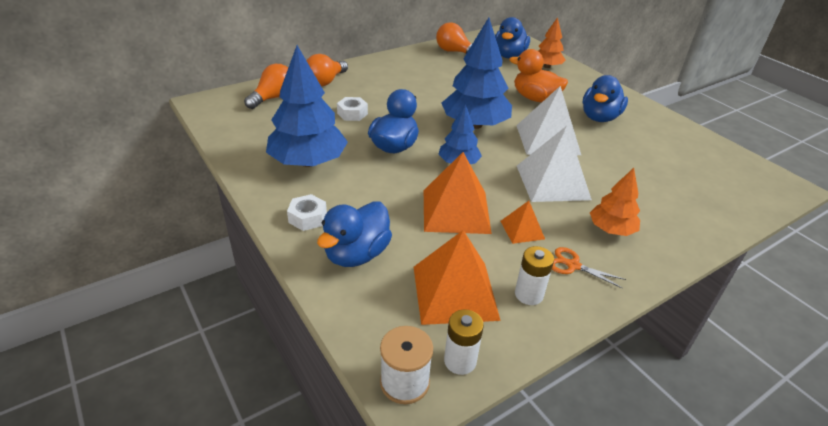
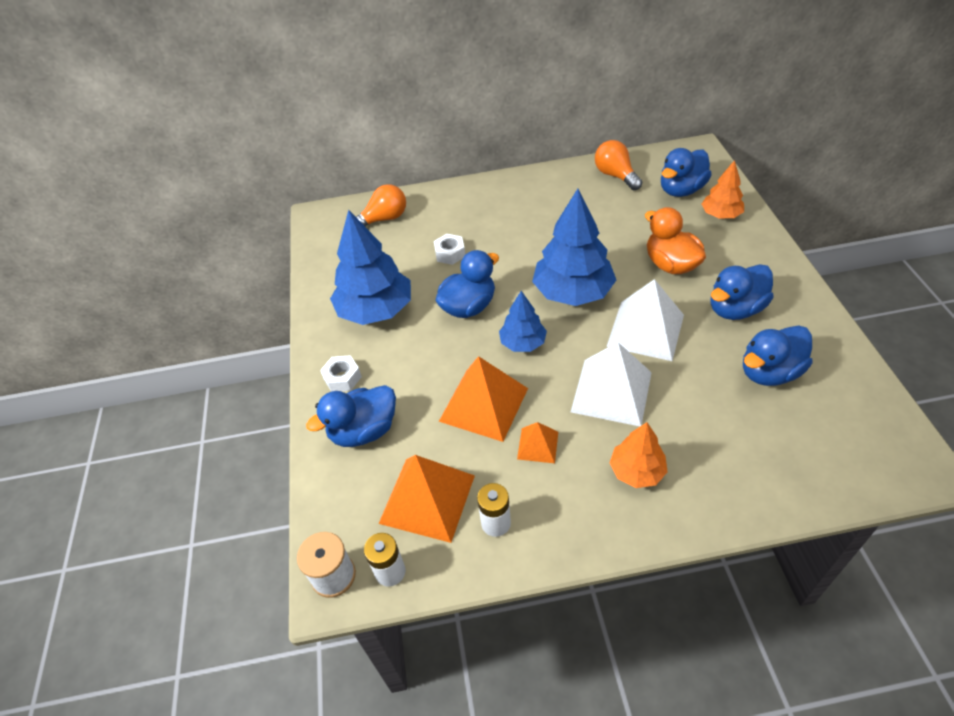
camera: 30 degrees right, 10 degrees up
(325, 81) = (446, 203): orange light bulb -> none
(573, 265) = (563, 503): orange scissors -> none
(651, 150) = (769, 372): none -> blue duck

